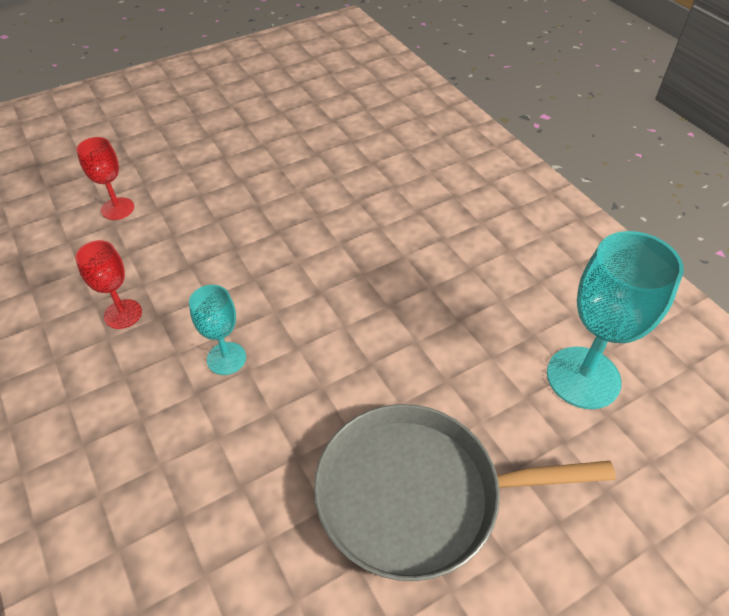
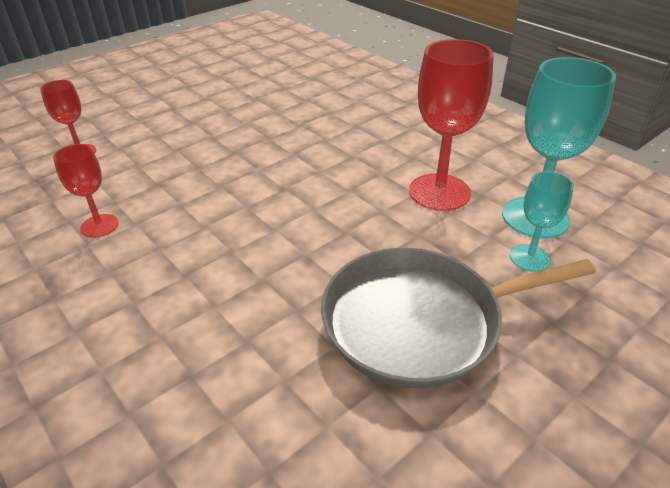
camera: 10 degrees left, 10 degrees down
(226, 358) = (209, 245): turquoise goblet -> turquoise goblet (530, 258)
(486, 324) = (439, 192): none -> red goblet

